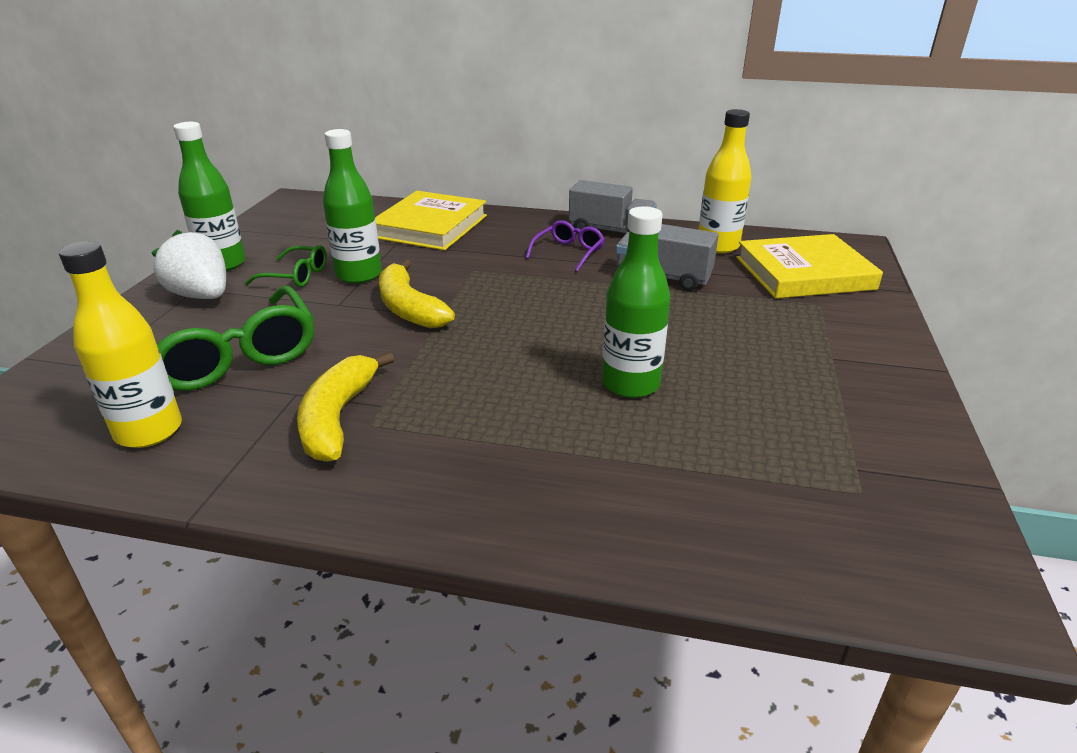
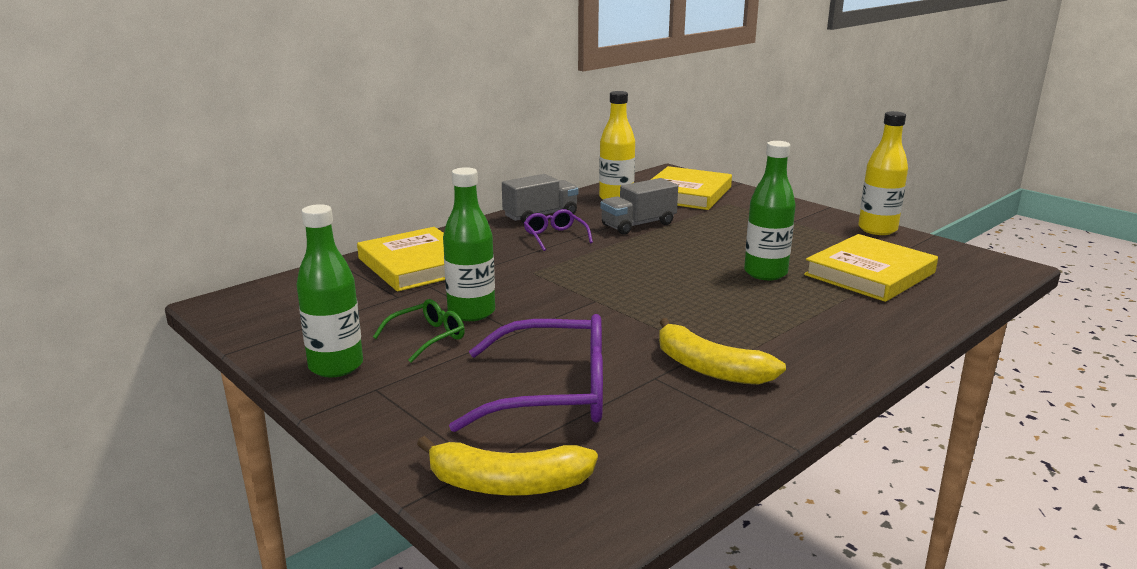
camera: 55 degrees left, 10 degrees down
(149, 431) = (647, 449): yellow bottle -> yellow bottle (877, 229)
(202, 296) = (399, 388): white strawberry -> none
(232, 355) = (553, 393): green glasses -> purple glasses
(409, 308) = (566, 308): yellow banana -> yellow banana (507, 484)
(735, 460) = (869, 274): none -> yellow book

